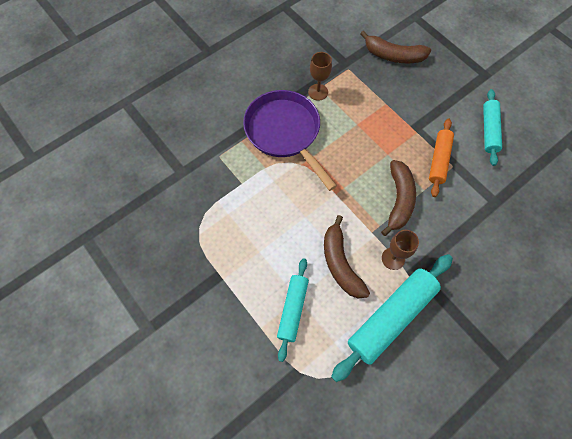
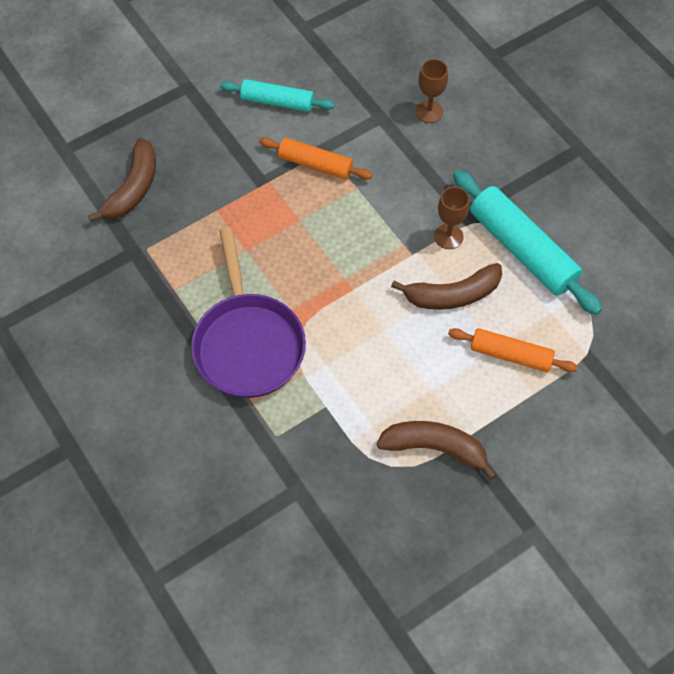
camera: 85 degrees left, 5 degrees down
(285, 133) = (248, 343): purple pan -> purple pan turned 75 degrees counterclockwise
(292, 309) = (510, 355): turquoise rolling pin -> orange rolling pin
(318, 92) = (182, 293): brown goblet -> brown goblet (429, 112)
(398, 200) = (369, 218): brown banana -> brown banana (435, 448)

